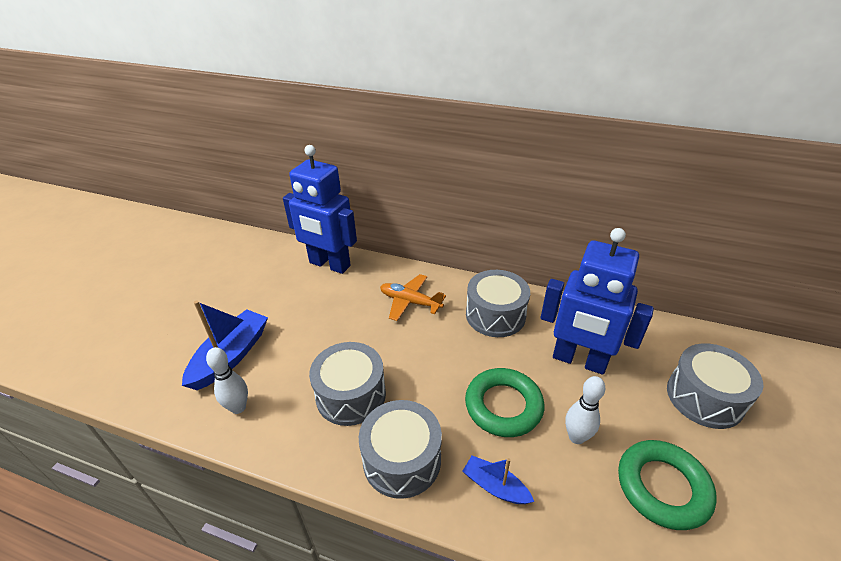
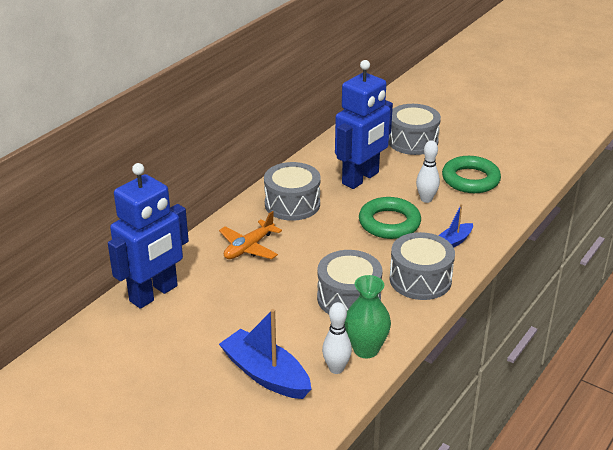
camera: 75 degrees left, 5 degrees down
(269, 427) = (366, 349): none -> green vase

